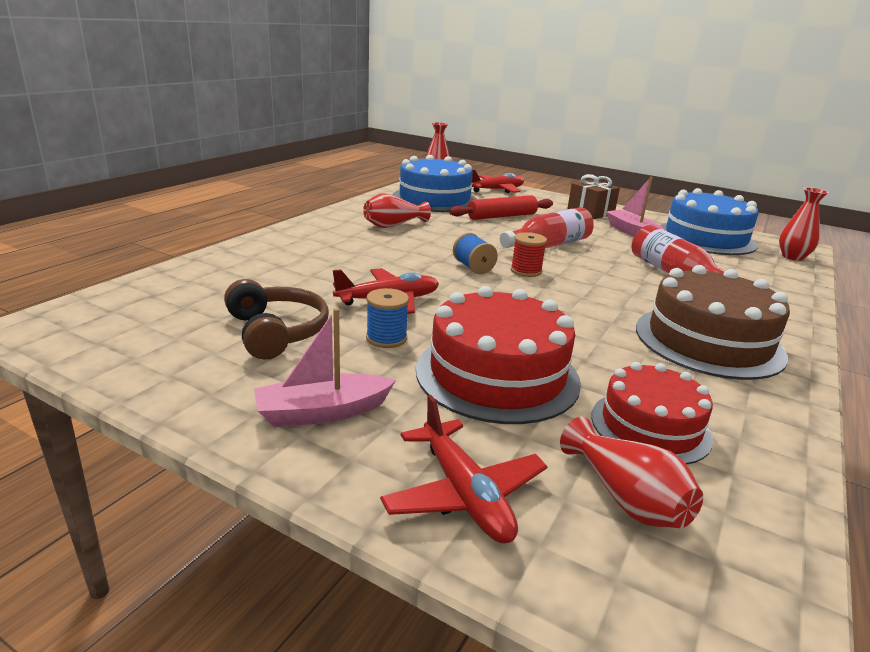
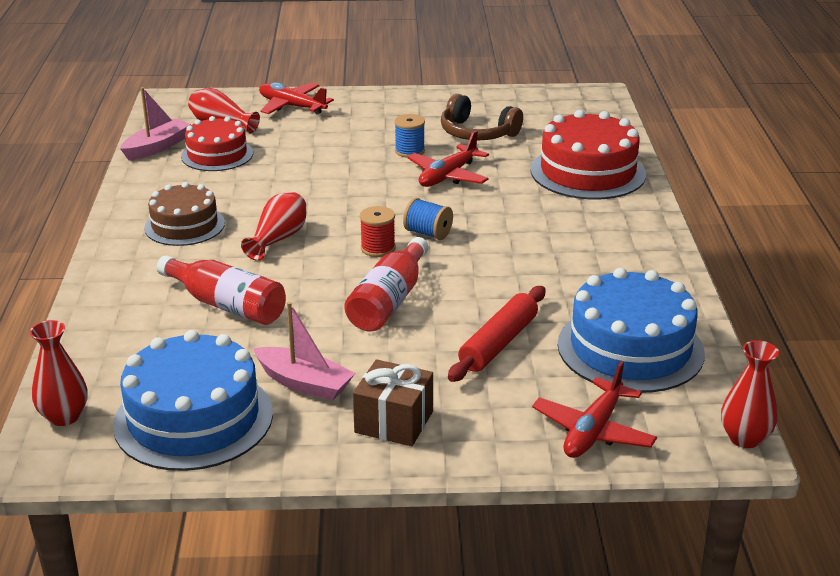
camera: 150 degrees right, 5 degrees up
(322, 412) = (388, 111): pink boat -> pink boat (157, 147)
(393, 225) = (582, 264): red vase -> red vase (278, 239)
(497, 374) = (320, 153): red cake -> red cake (588, 172)
(708, 341) = (184, 225): brown cake -> brown cake, size x0.64

